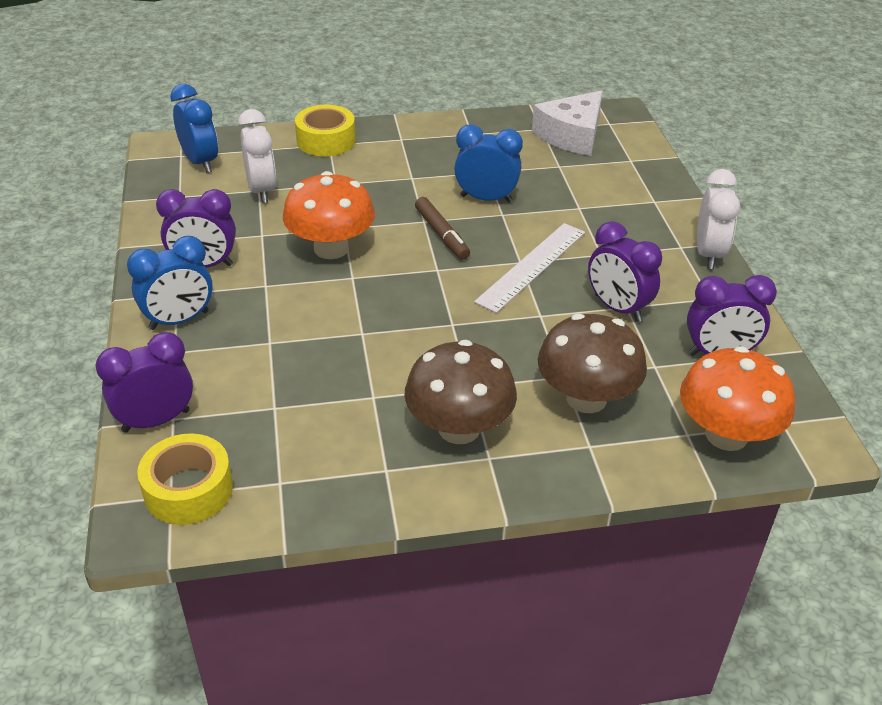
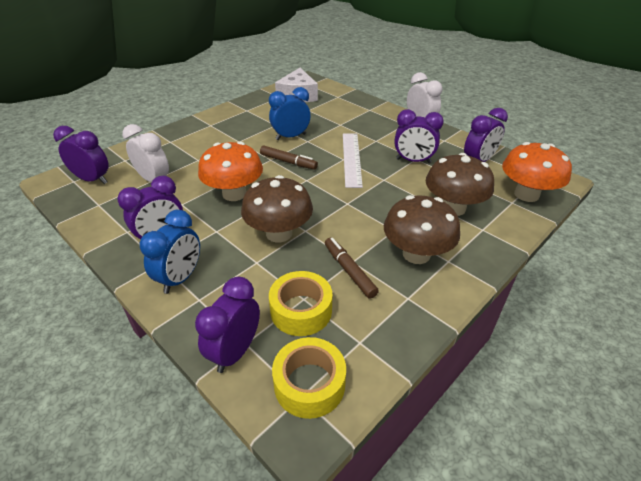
camera: 35 degrees left, 0 degrees up
(200, 162) = (93, 180): blue clock -> purple clock
(326, 140) = (166, 140): yellow tape -> yellow tape (301, 310)
(328, 322) = (279, 233): none -> brown mushroom
(356, 405) = (349, 271): none -> brown marker

